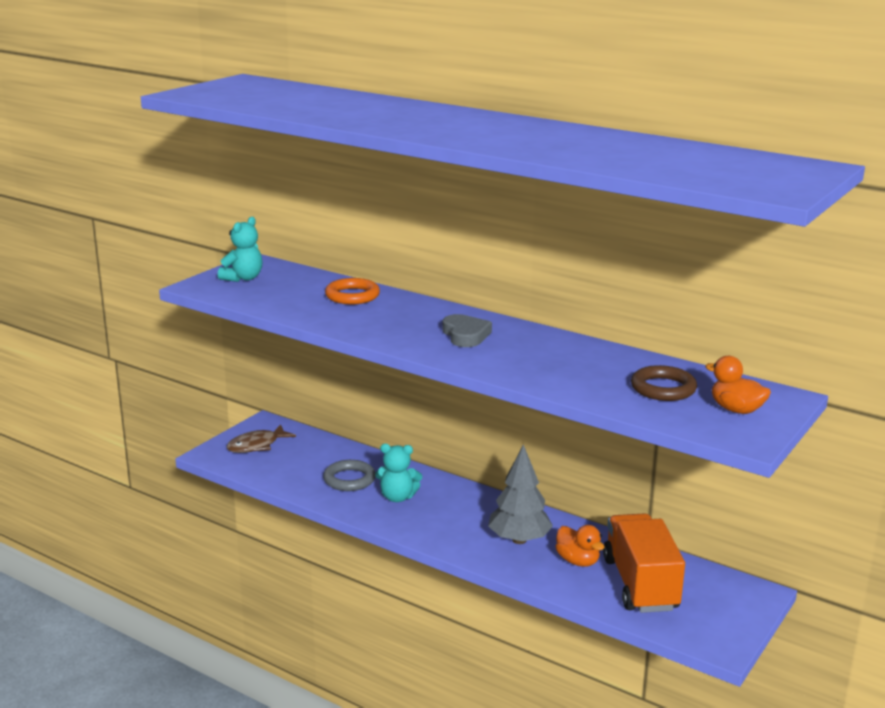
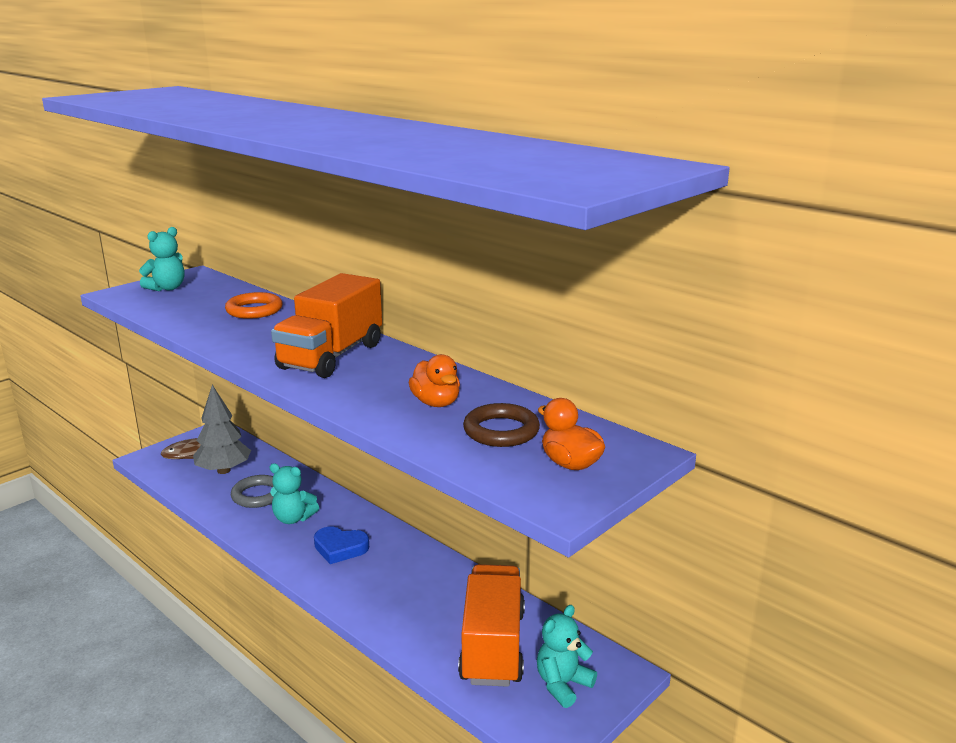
camera: 10 degrees right, 0 degrees up
(458, 519) = (340, 548): none -> blue heart
(465, 335) = (331, 356): grey heart -> orange truck
(519, 540) = (389, 578): grey tree -> grey tree (224, 470)
(577, 561) = (438, 610): orange duck -> orange duck (436, 403)
(713, 606) = (562, 684): none -> turquoise teddy bear

